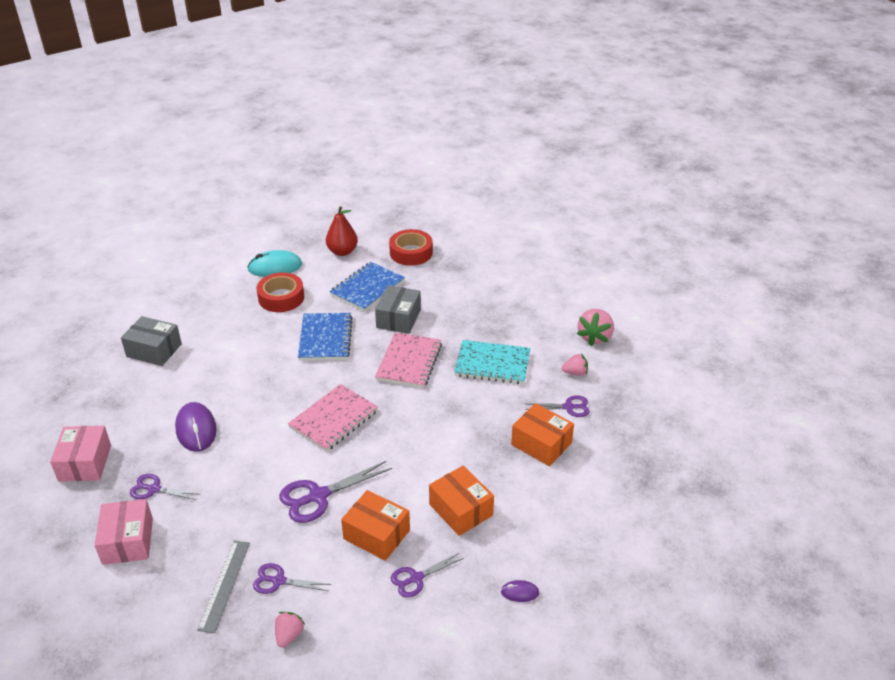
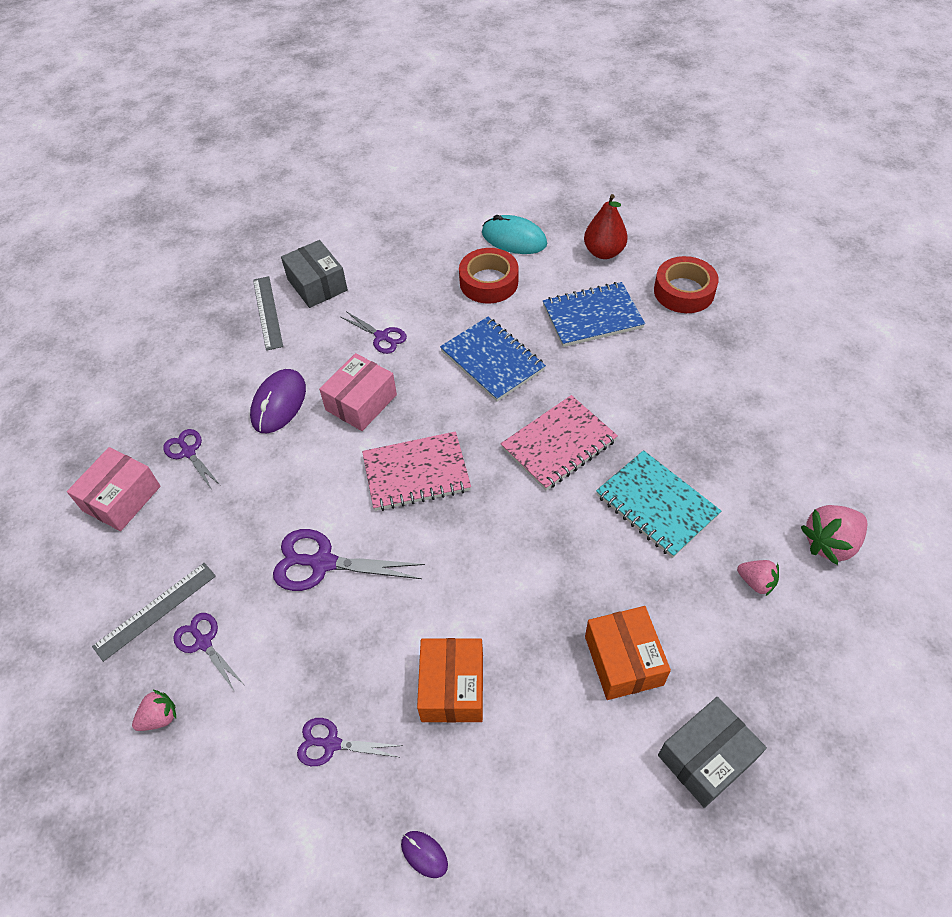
camera: 40 degrees right, 15 degrees up
(85, 463) = (159, 384): pink box -> pink box (361, 402)
(131, 382) = (267, 312): none -> grey ruler
(325, 338) = (492, 361): blue notebook -> blue notebook turned 75 degrees counterclockwise
(377, 534) = (339, 654): orange box -> none
(398, 318) = (595, 377): grey box -> grey box (706, 758)
(568, 407) = (704, 628): purple scissors -> purple scissors (381, 337)

